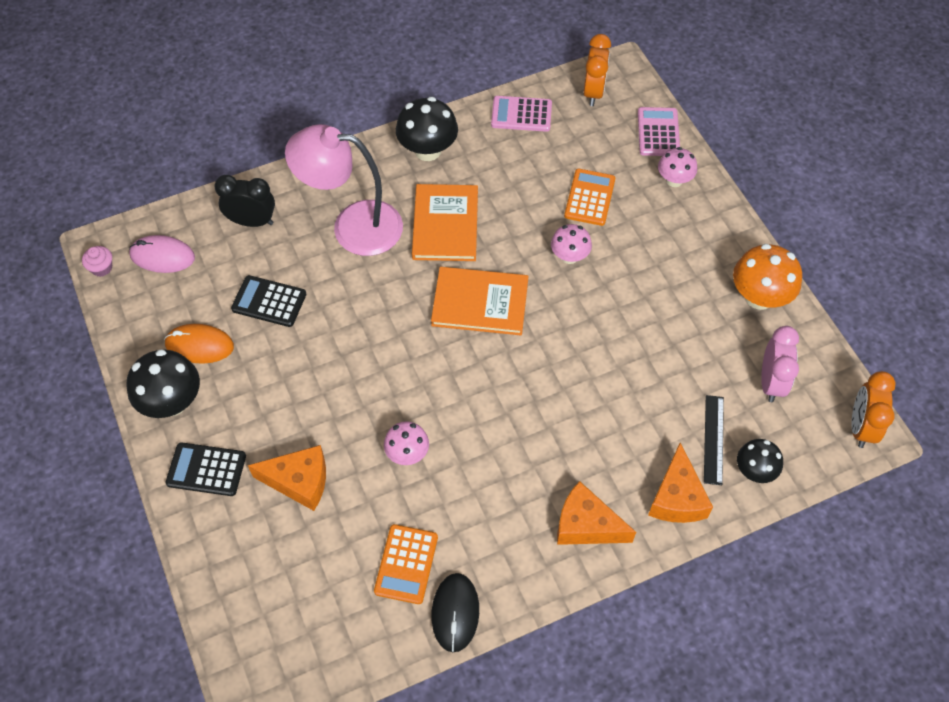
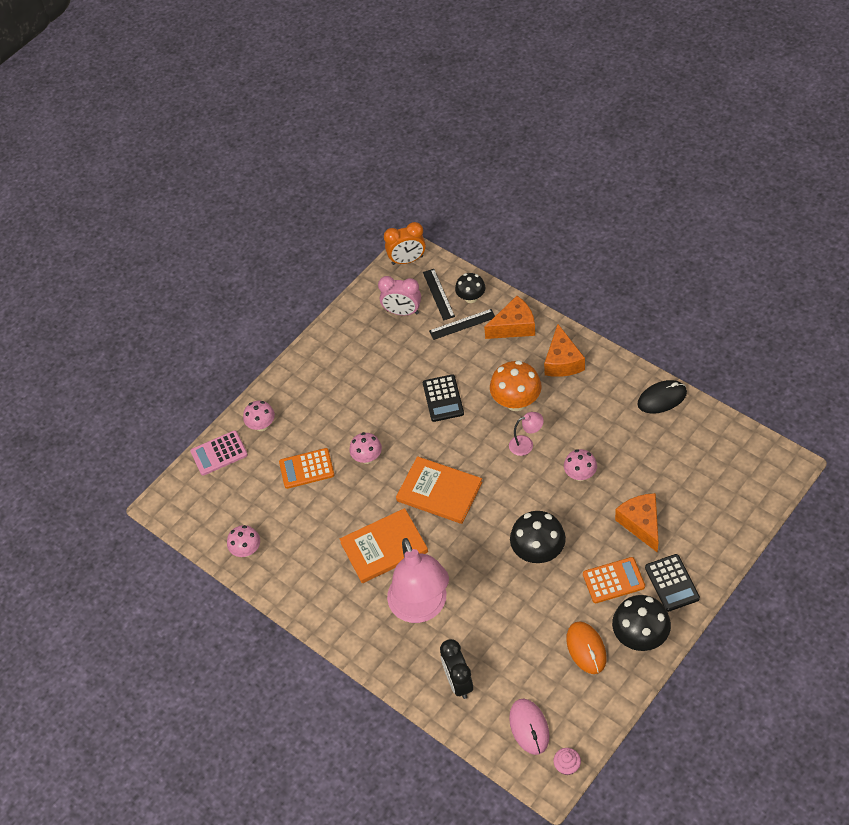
camera: 110 degrees left, 5 degrees down
(269, 302) = (521, 625): black calculator -> black calculator (443, 398)
(406, 564) = (651, 437): orange calculator -> orange calculator (613, 580)
(428, 150) = (318, 596): black mushroom -> black mushroom (538, 552)
(480, 303) = (439, 491): orange book -> orange book turned 45 degrees counterclockwise
(486, 419) = (526, 444): none -> pink lamp
(521, 114) = (246, 550): pink calculator -> pink mushroom
(593, 92) = (197, 512): orange clock -> none
(759, 297) = (339, 340): orange mushroom -> orange mushroom (516, 401)
(771, 382) = (402, 312): pink clock -> pink clock turned 150 degrees counterclockwise
(780, 436) = (438, 294): none -> black ruler

